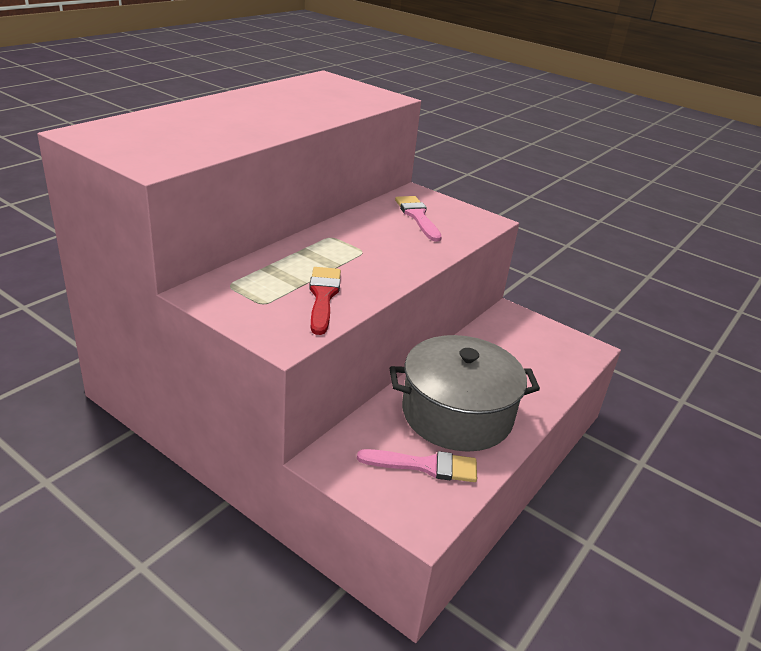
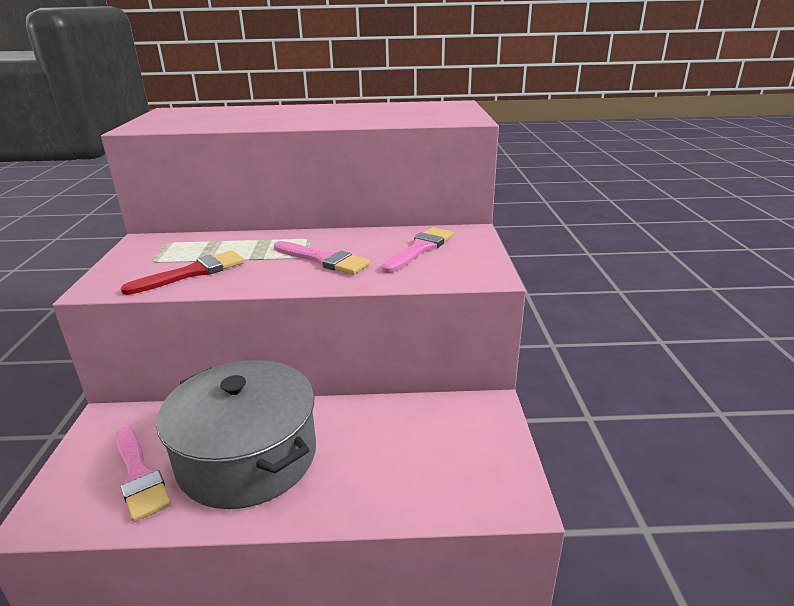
camera: 55 degrees right, 5 degrees down
(382, 248) = (323, 260): none -> pink brush

